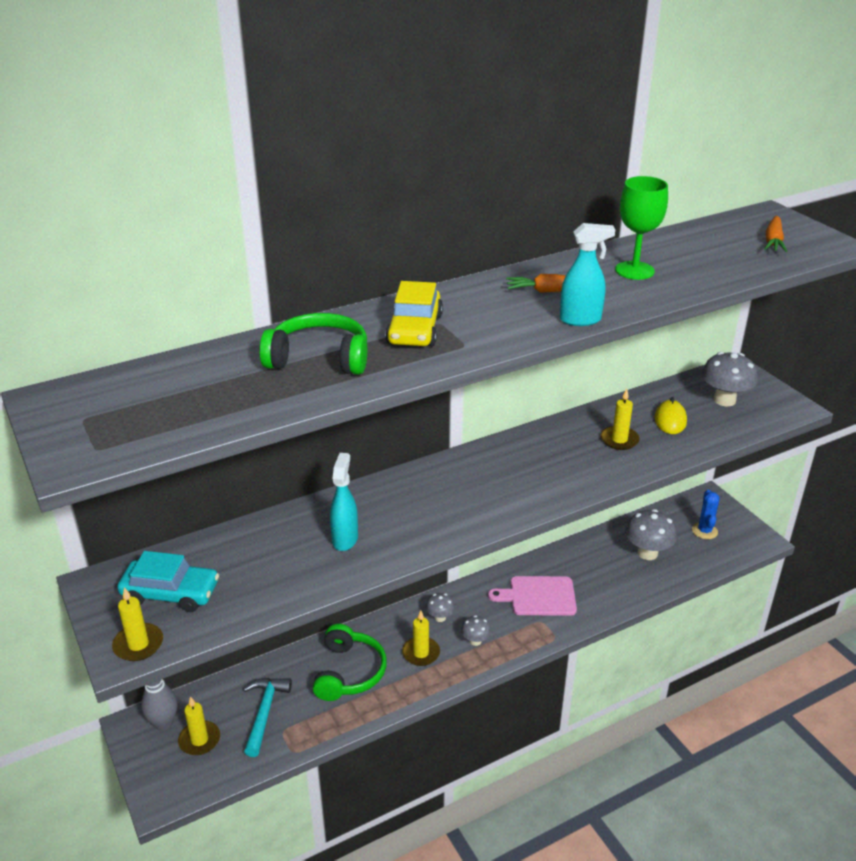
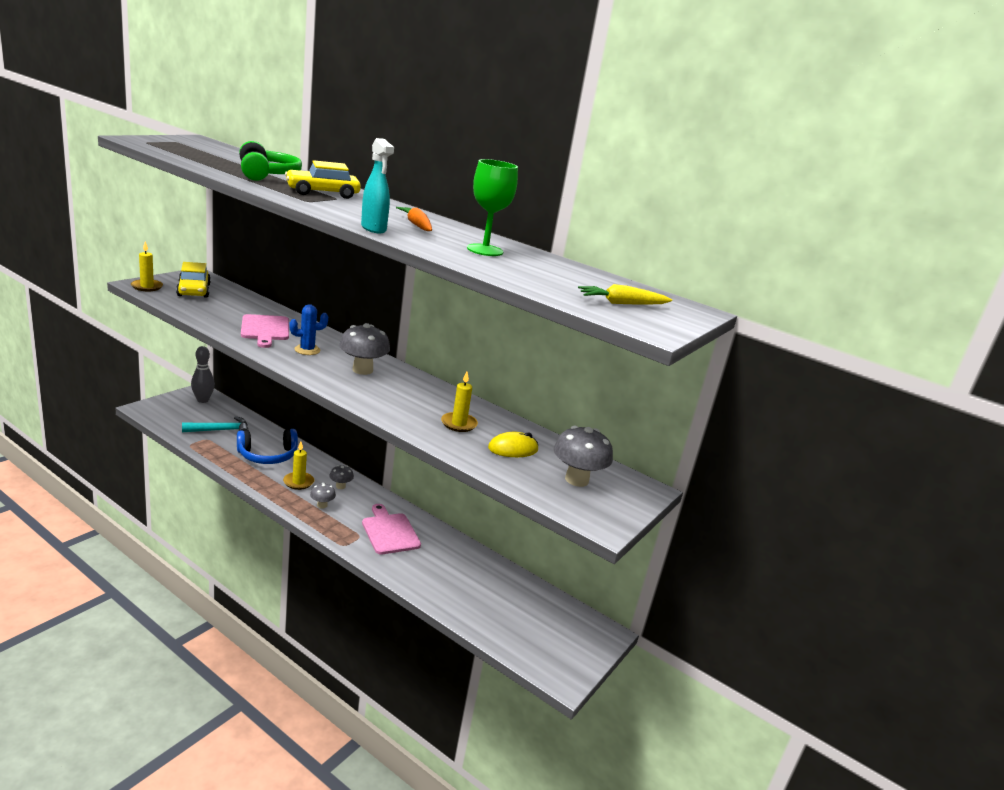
camera: 60 degrees right, 10 degrees down
(170, 593) = (194, 290): turquoise car -> yellow car
(199, 740) = (192, 413): yellow candle -> none
(345, 539) = (265, 329): turquoise spray bottle -> pink cutting board
(349, 672) = (268, 455): green headphones -> blue headphones
(647, 553) = (486, 593): grey mushroom -> grey mushroom (362, 370)
(704, 531) = (547, 632): blue cactus -> blue cactus (307, 350)
(773, 241) = (621, 303): orange carrot -> yellow carrot

